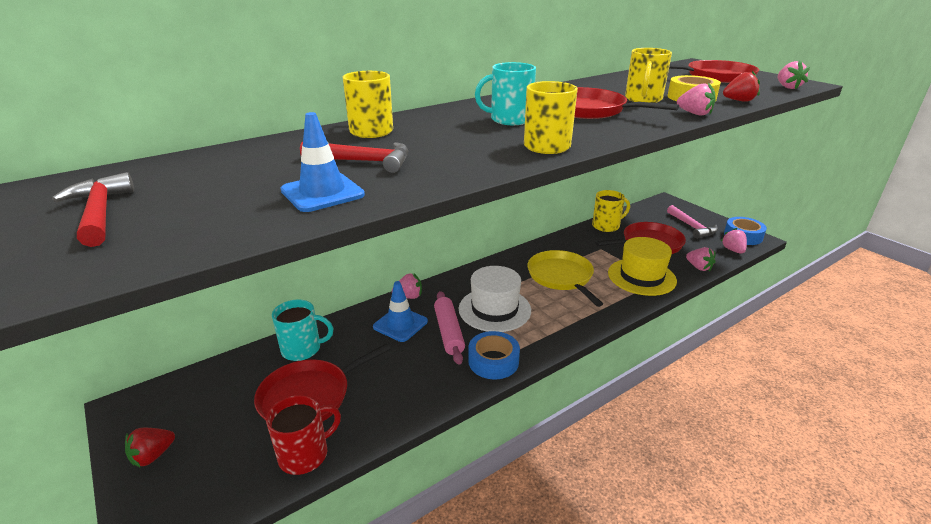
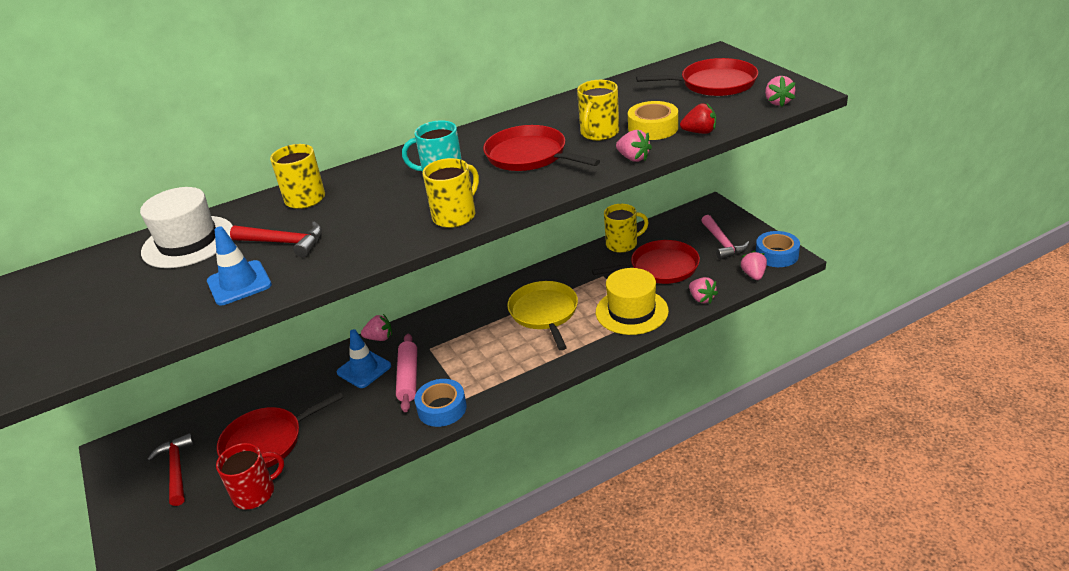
camera: 10 degrees right, 5 degrees up
(100, 213) = (72, 308): red hammer -> red hammer (177, 469)
(153, 456) = (133, 492): red strawberry -> none
(302, 349) = (267, 395): turquoise mug -> none
(494, 309) = (461, 352): white hat -> white hat (188, 242)

